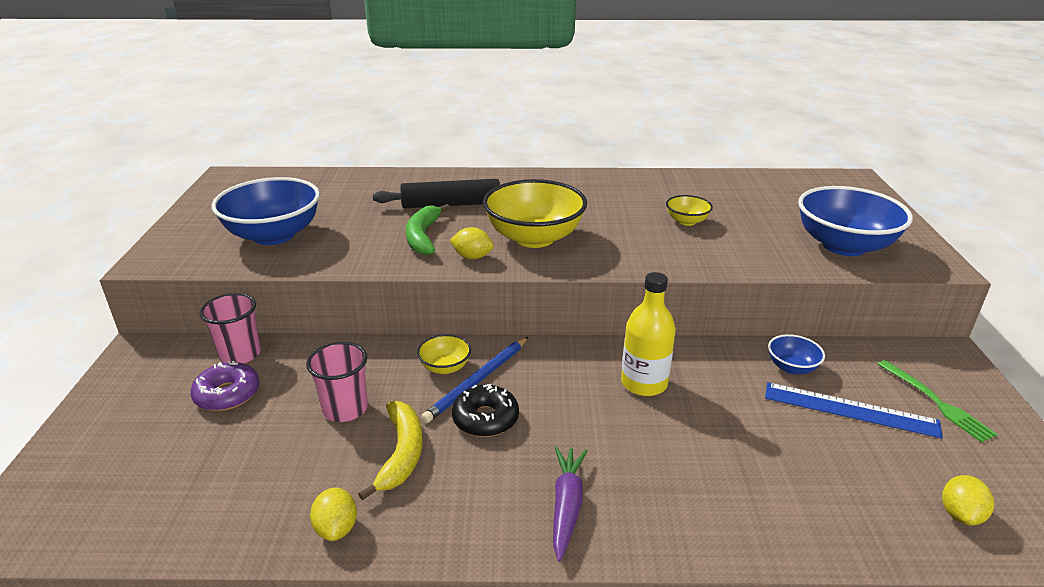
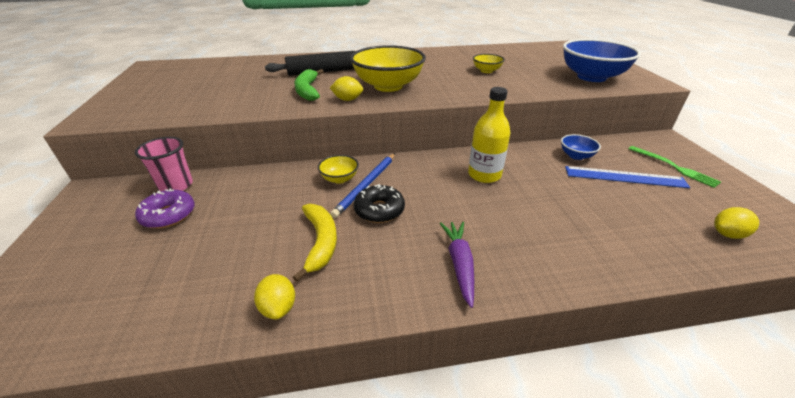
camera: 10 degrees left, 5 degrees up
(274, 235) = (192, 97): blue bowl -> none
(345, 409) = (268, 215): pink cup -> none
(960, 514) = (727, 234): yellow lemon -> yellow lemon turned 60 degrees clockwise

